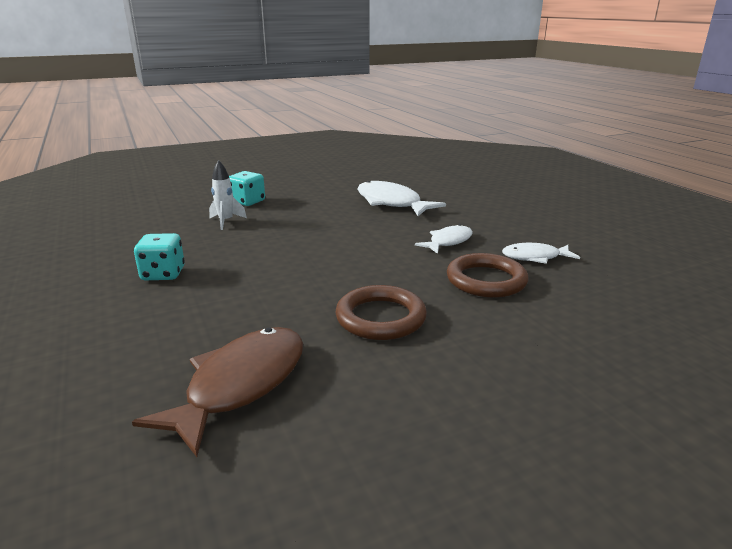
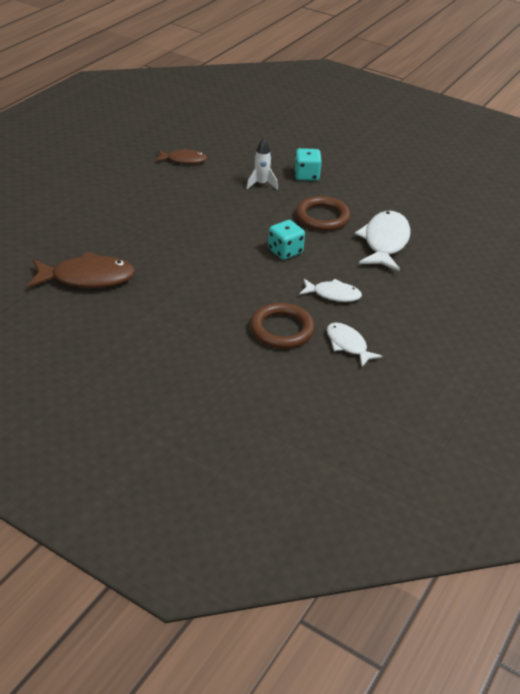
camera: 55 degrees right, 15 degrees up
(109, 243) = (184, 160): none -> brown fish
(163, 274) = (166, 199): turquoise dice -> turquoise dice (285, 251)
(380, 318) = (189, 299): brown ring -> brown ring (322, 217)

